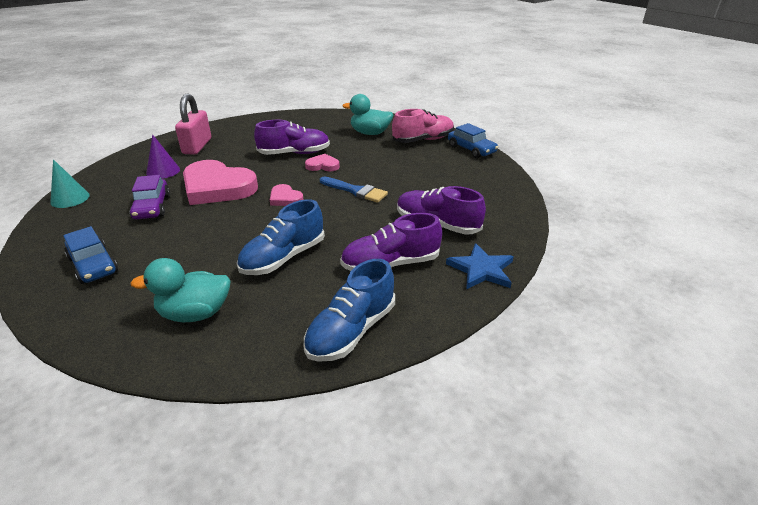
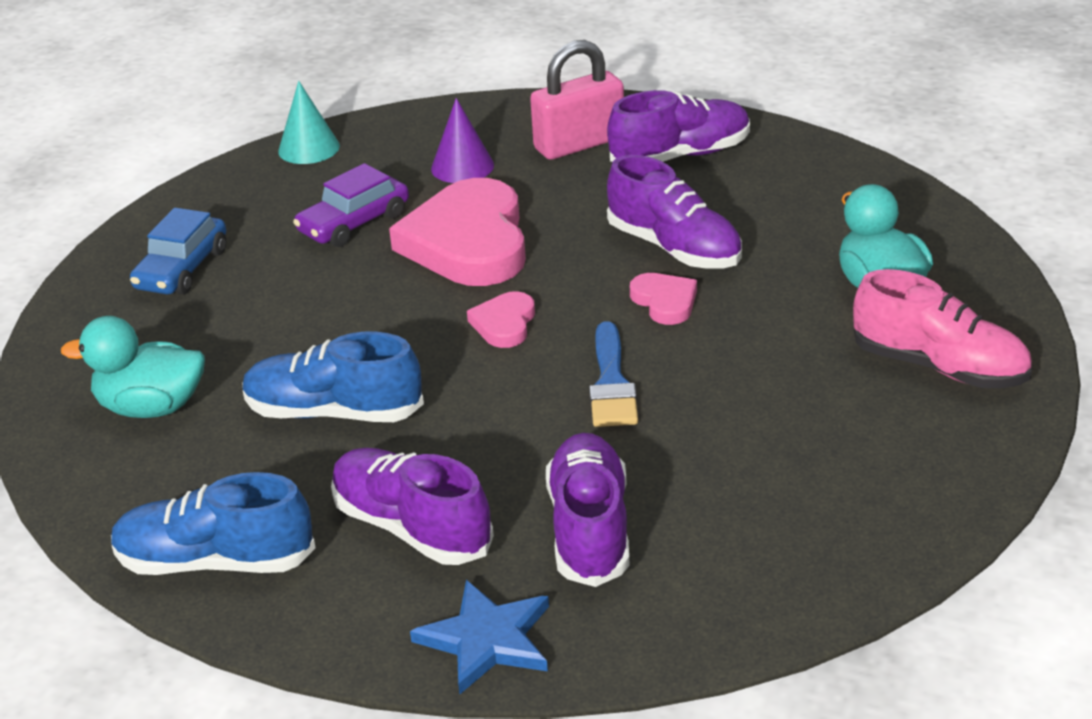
camera: 60 degrees right, 0 degrees up
(195, 313) = (151, 407): turquoise duck -> turquoise duck turned 45 degrees counterclockwise
(242, 134) = (680, 156): none -> purple shoe
(471, 149) = (980, 452): blue car -> none

